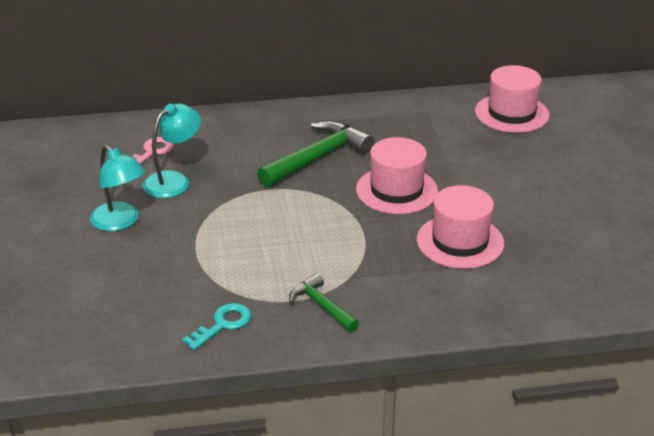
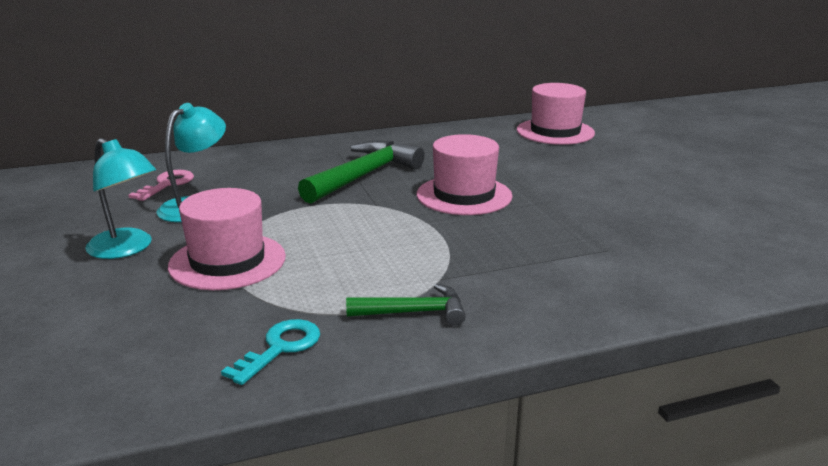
camera: 10 degrees left, 10 degrees down
(321, 306) = (414, 312): green hammer -> green hammer turned 135 degrees clockwise
(460, 241) = (559, 233): pink hat -> pink hat (227, 261)

